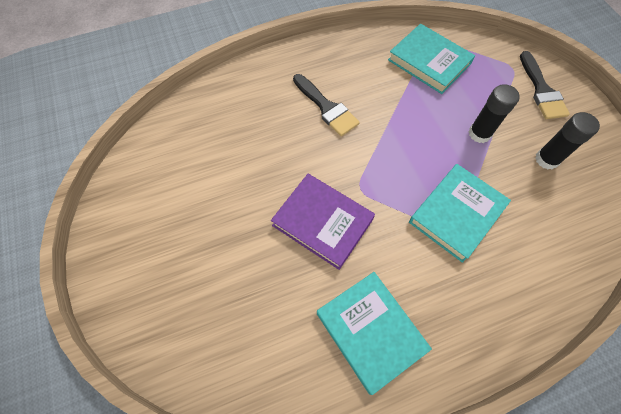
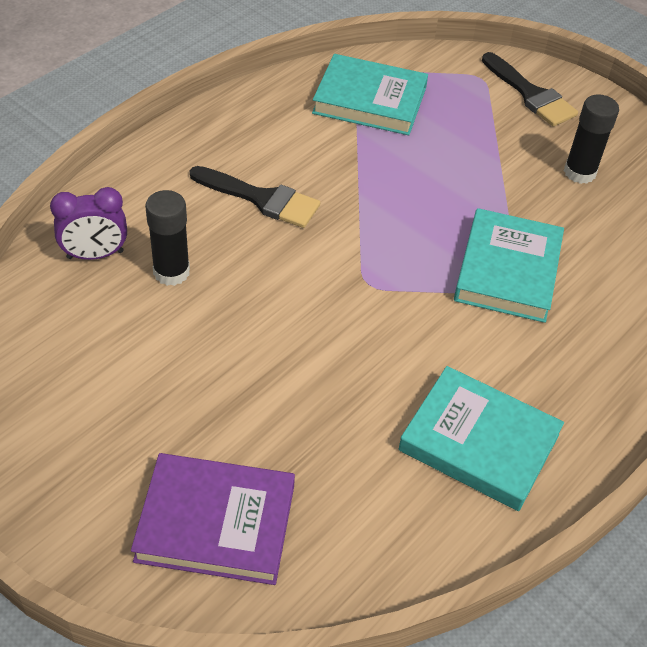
camera: 30 degrees left, 15 degrees down
(215, 111) = (95, 255): none -> purple clock
(322, 222) = (341, 341): purple book -> purple book (216, 523)
(479, 133) = (483, 168): black glue stick -> black glue stick (171, 272)

